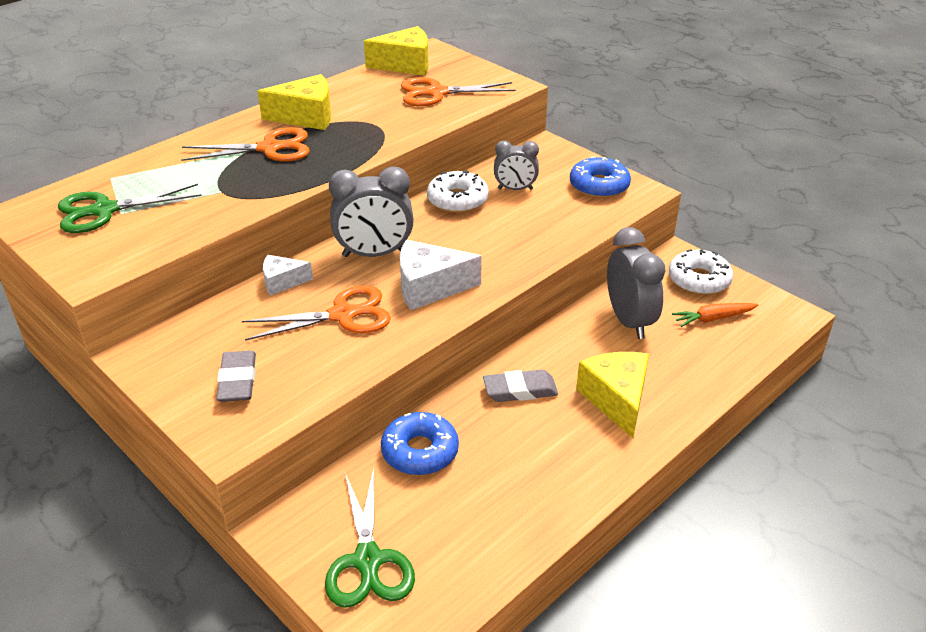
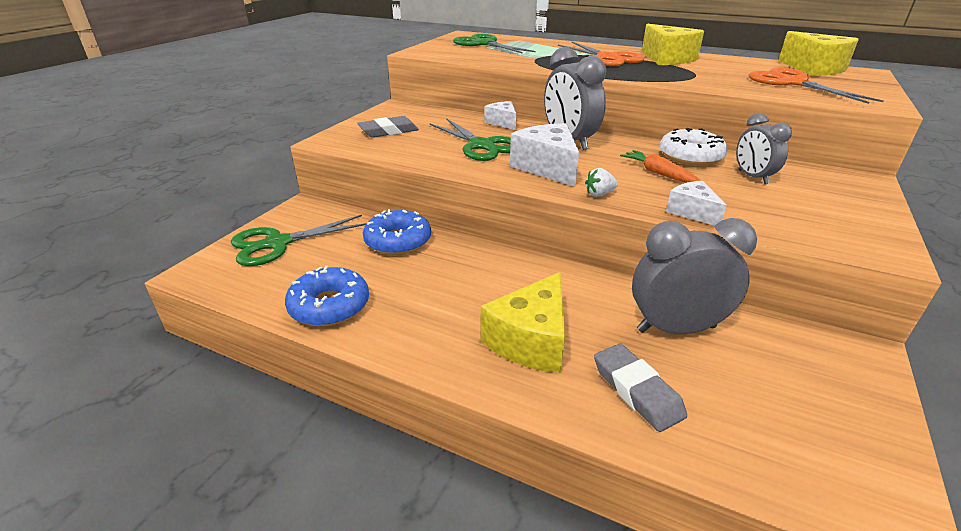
camera: 70 degrees right, 5 degrees down
(342, 315) = (482, 145): orange scissors -> green scissors
(503, 276) = (599, 194): none -> white strawberry
(520, 390) = (503, 275): grey eraser -> grey eraser (637, 390)
(557, 242) = (692, 212): none -> white cheese
(599, 186) = (842, 220): blue donut -> blue donut (329, 306)
(616, 399) = (531, 340): yellow cheese -> yellow cheese turned 150 degrees clockwise
(629, 321) = (676, 329): grey clock -> grey clock turned 150 degrees counterclockwise
(699, 280) = (834, 381): white donut -> none
(713, 318) = (763, 408): orange carrot -> orange carrot (659, 174)

